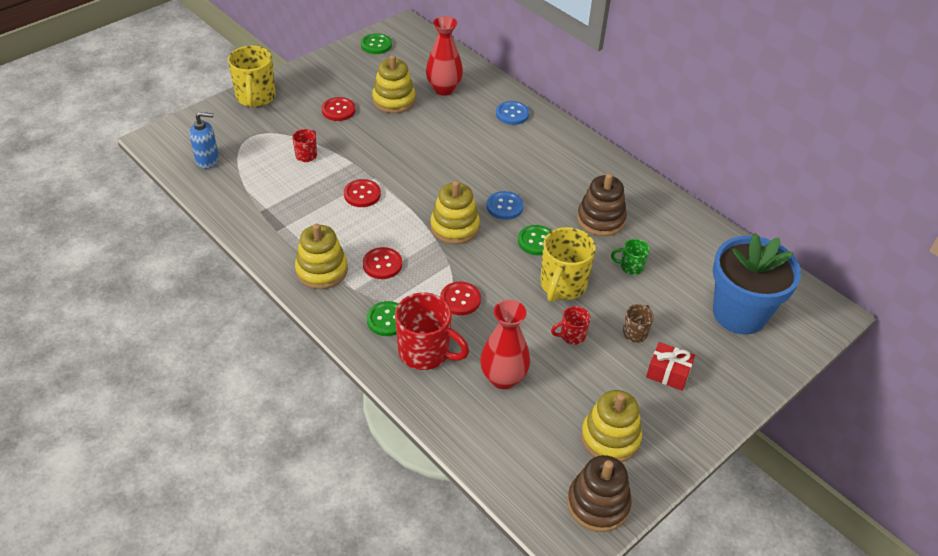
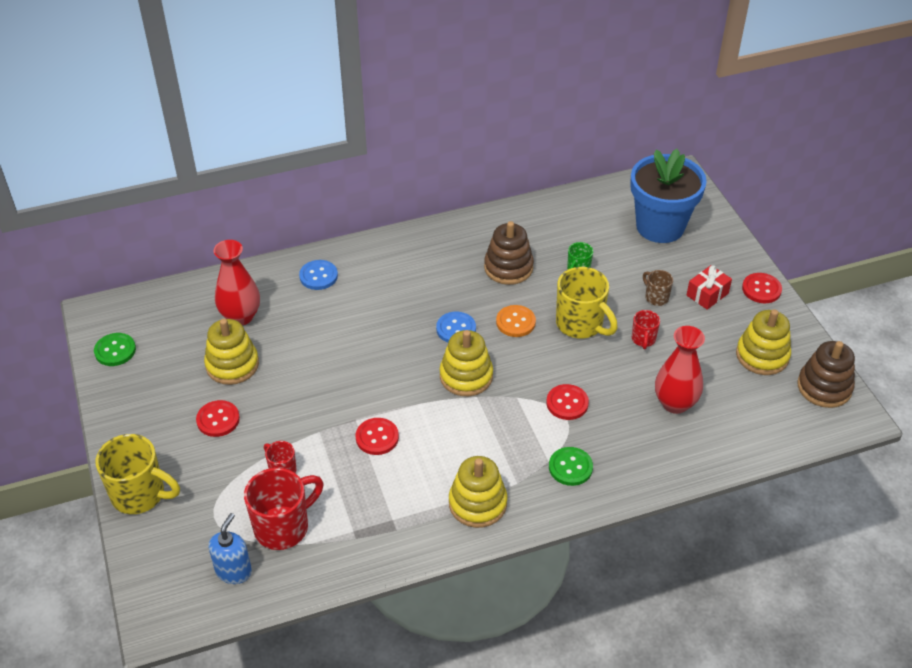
camera: 65 degrees left, 0 degrees up
(382, 264) = (492, 450): red button -> red button (761, 289)
(425, 352) = (624, 450): red mug -> red mug (283, 527)
(536, 241) = (515, 322): green button -> orange button

